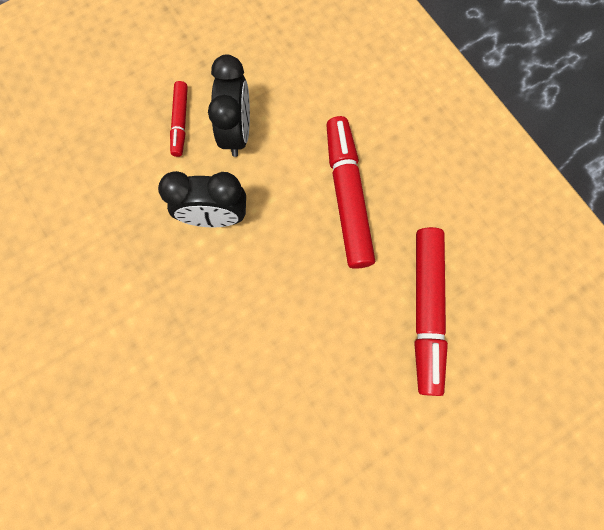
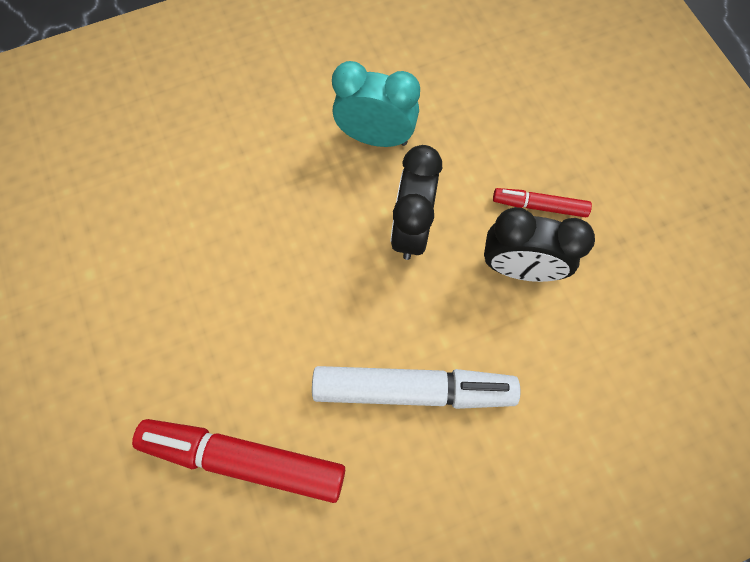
camera: 100 degrees right, 5 degrees down
(127, 261) = (375, 137): none -> turquoise clock
(348, 196) = (413, 390): red marker -> white marker

